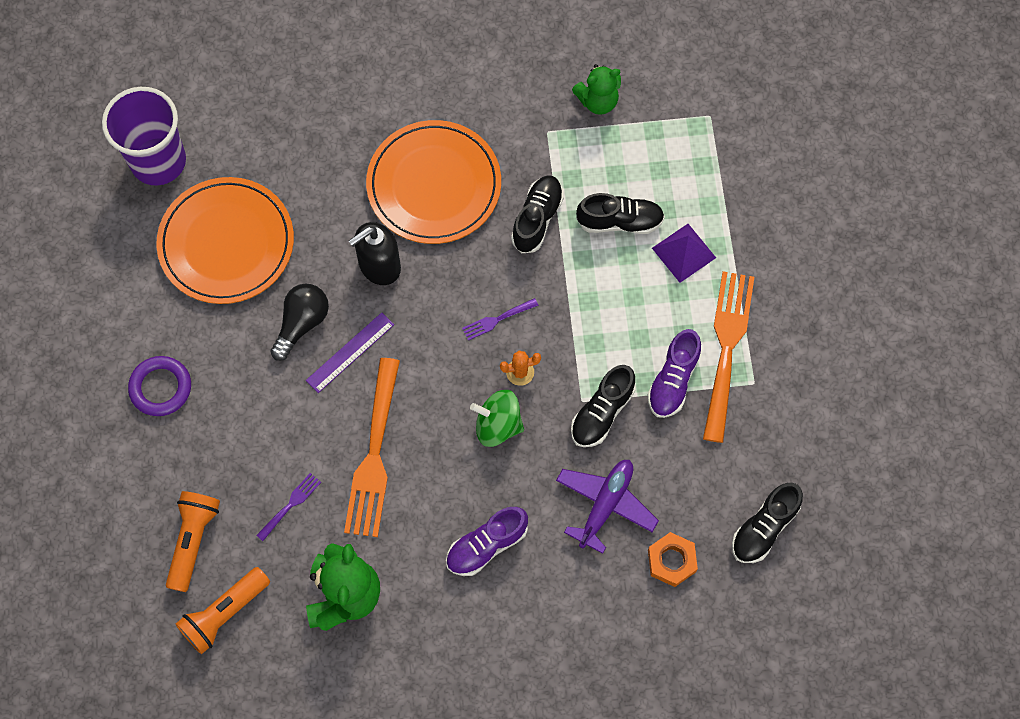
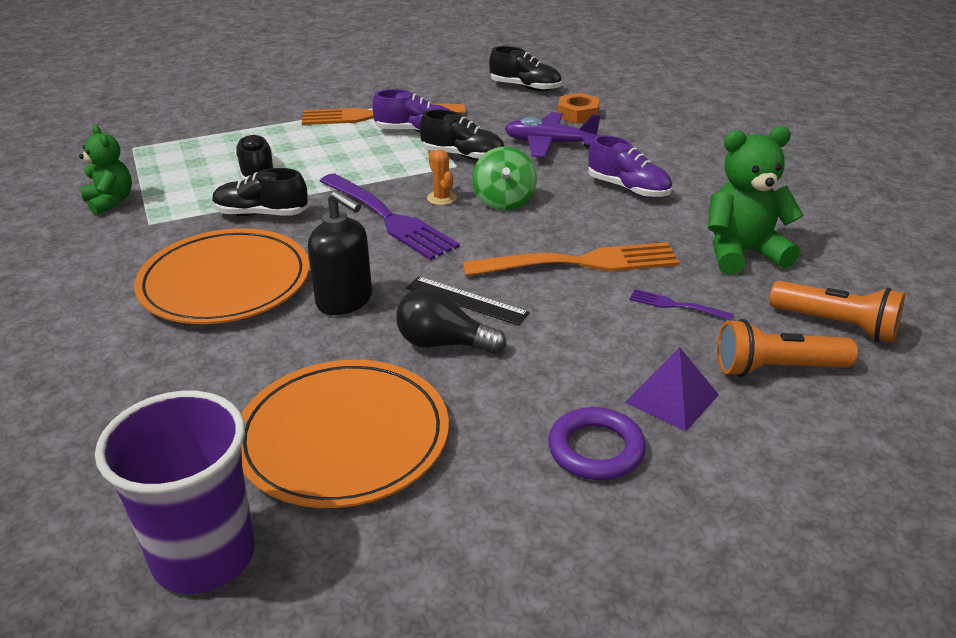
camera: 105 degrees left, 35 degrees down
(350, 352) = (466, 300): purple ruler -> black ruler
(497, 319) = (387, 218): purple fork -> purple fork, size x2.25
(684, 253) = (285, 141): purple pyramid -> purple pyramid (672, 398)

